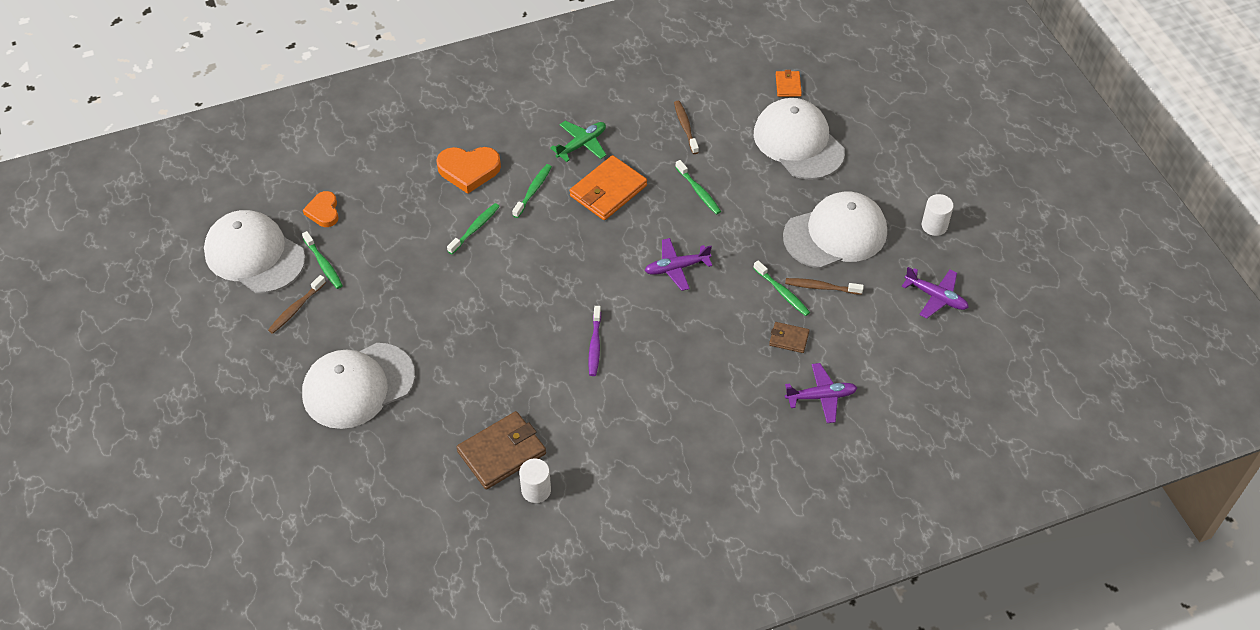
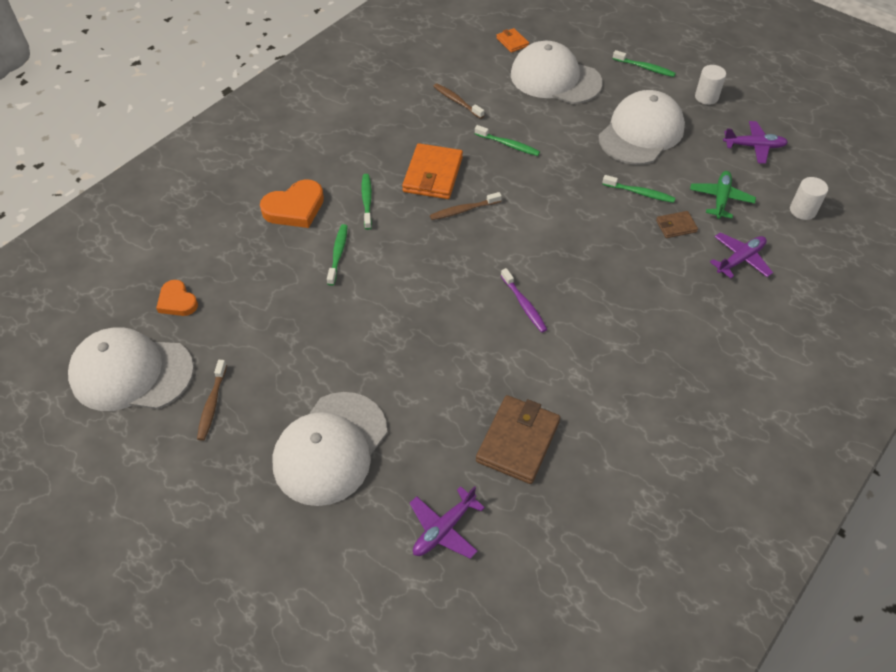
camera: 30 degrees left, 0 degrees up
(323, 264) = (212, 349): green toothbrush -> green toothbrush (645, 68)
(536, 490) = (577, 460): white cylinder -> white cylinder (802, 210)
(582, 144) = (381, 148): green plane -> green plane (720, 199)
(676, 268) = (540, 211): purple plane -> purple plane (444, 529)
(821, 287) = (665, 176): brown toothbrush -> brown toothbrush (463, 210)

